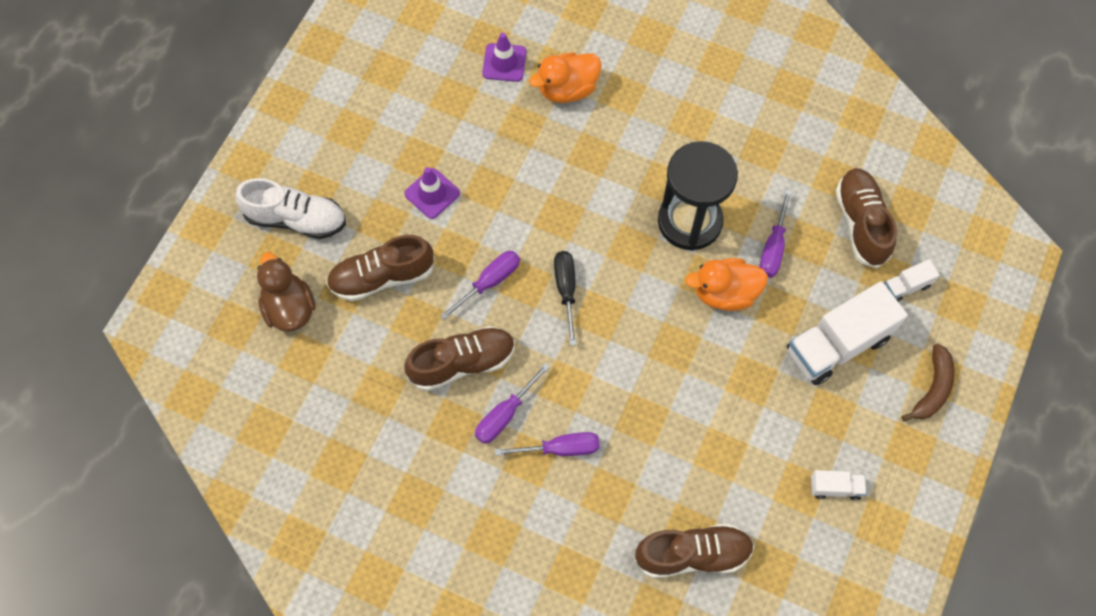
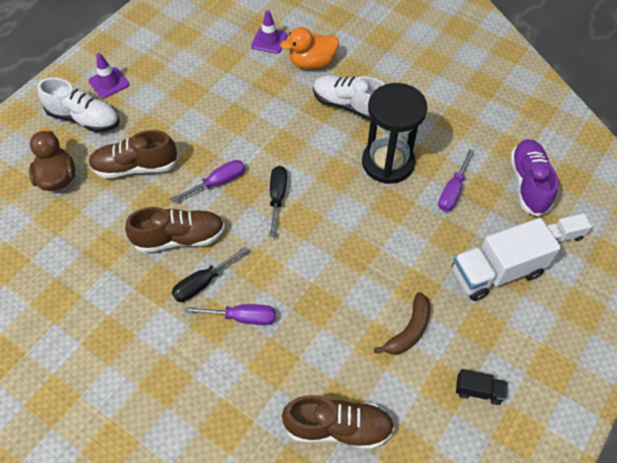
camera: 10 degrees right, 10 degrees down
(432, 193) = (191, 116): purple traffic cone -> purple traffic cone (109, 83)
(505, 414) = (203, 282): purple screwdriver -> black screwdriver
(627, 147) = (349, 106): none -> white shoe
(725, 293) = (406, 218): orange duck -> none
(835, 488) = (478, 391): white truck -> black truck
(861, 223) = (528, 184): brown shoe -> purple shoe
(932, 388) = (576, 321): brown banana -> brown banana (409, 330)

